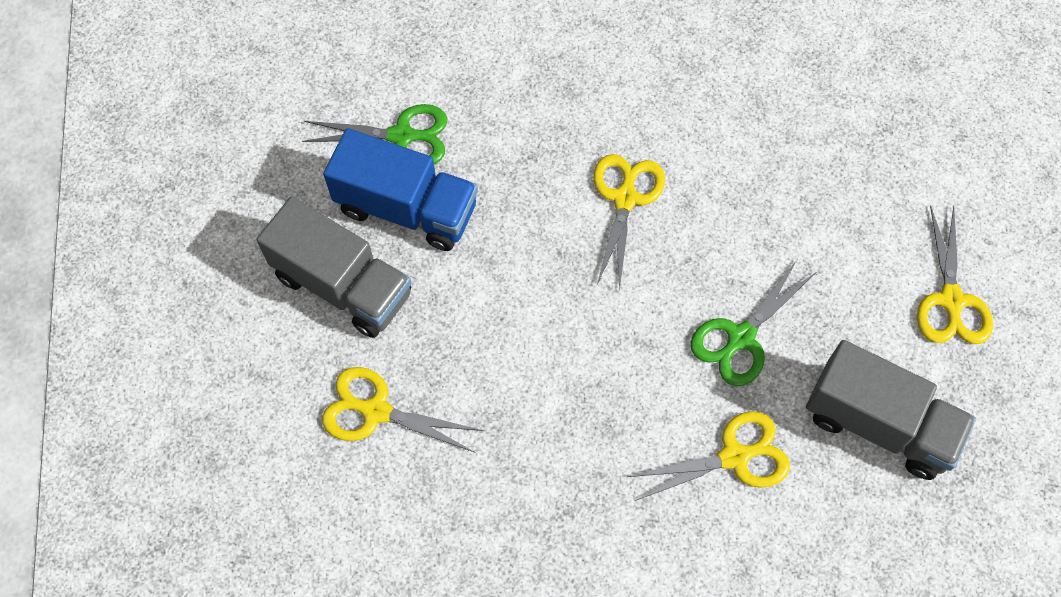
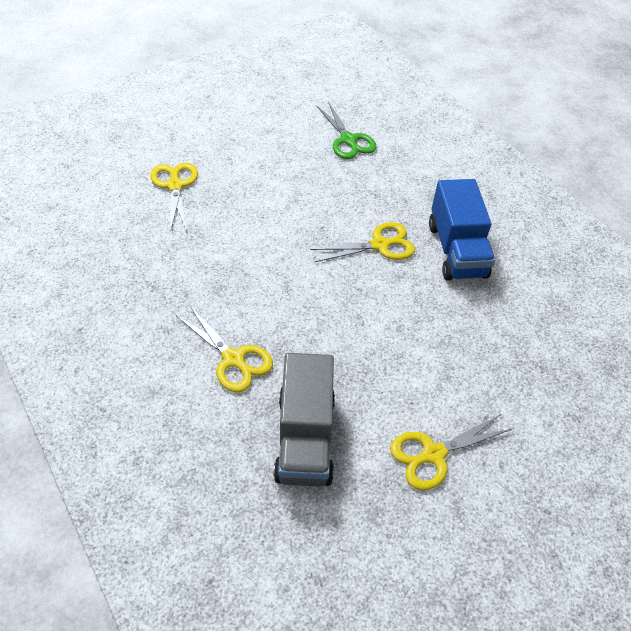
camera: 60 degrees right, 15 degrees down
(343, 285) = (242, 148): grey truck -> none
(406, 208) = (305, 156): blue truck -> blue truck (456, 250)
(741, 337) = (322, 335): green scissors -> none

